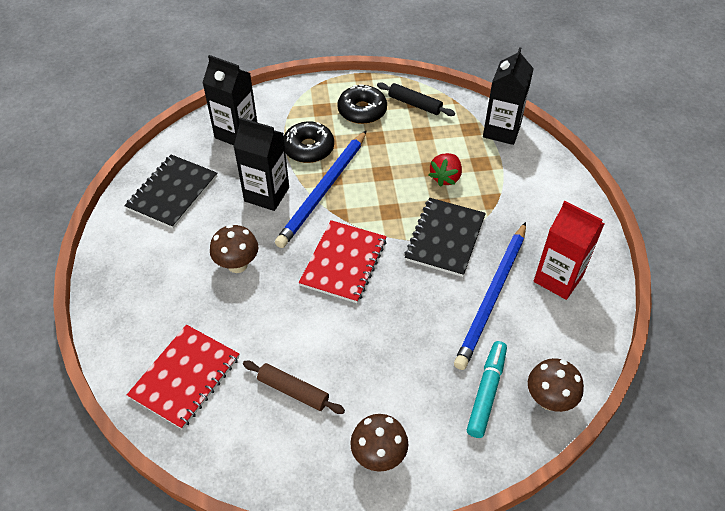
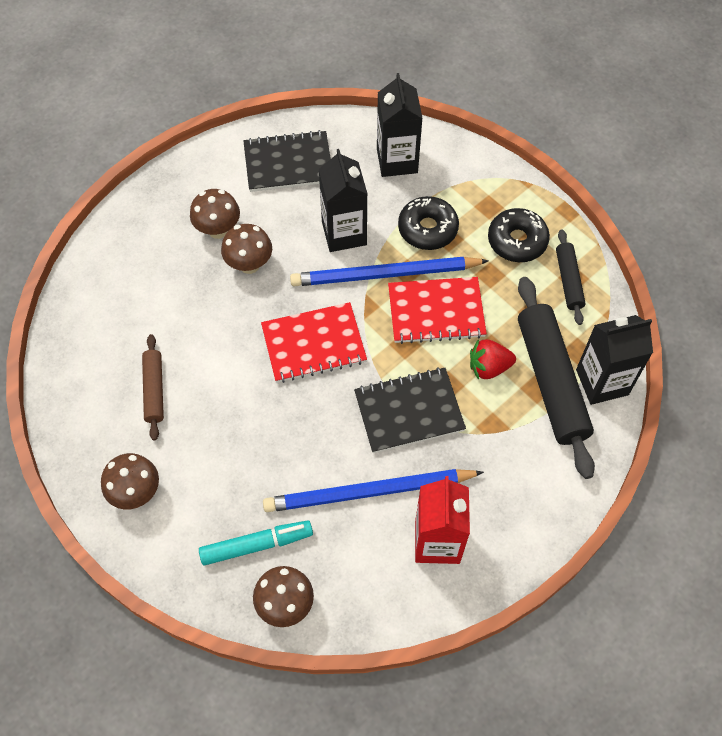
camera: 55 degrees right, 10 degrees up
(185, 377) = (114, 304): red notebook -> red notebook (436, 312)
(186, 267) = (218, 230): none -> brown mushroom
(481, 153) = (551, 381): none -> black rolling pin

